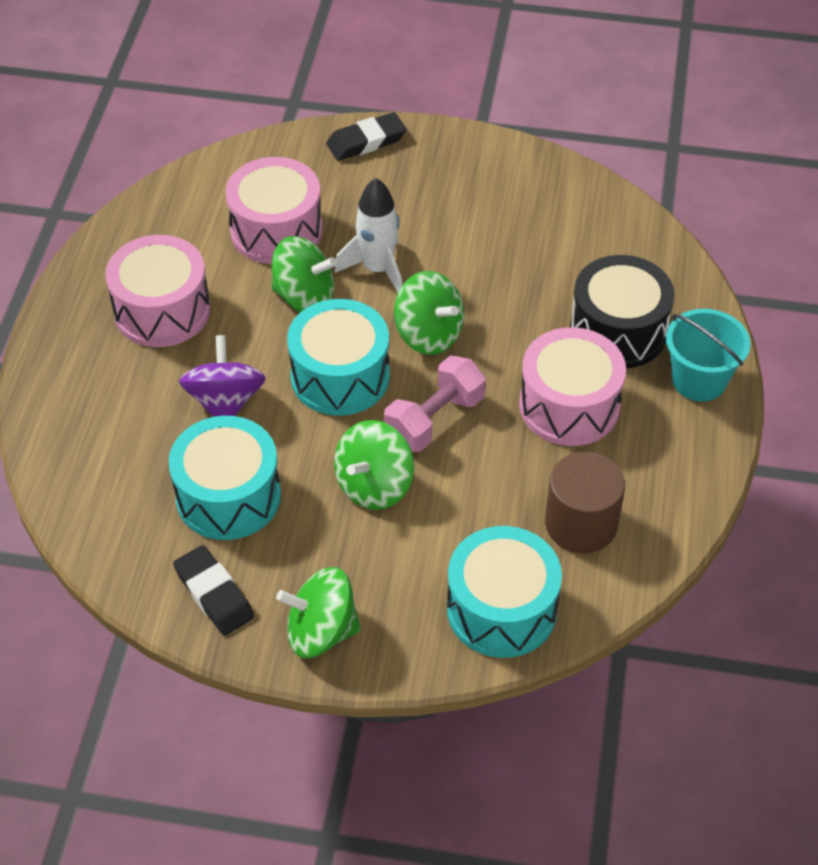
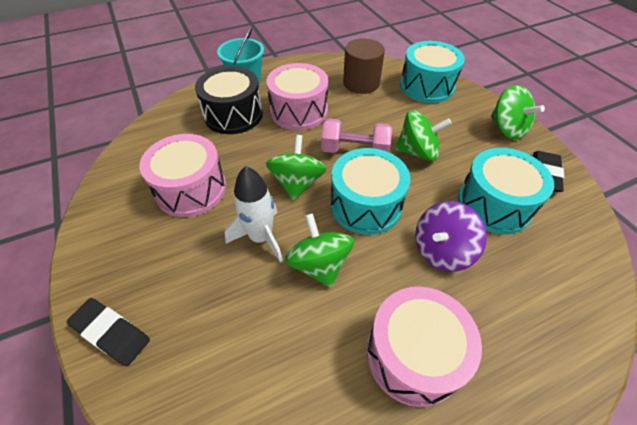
camera: 125 degrees left, 0 degrees up
(276, 230) = (265, 331): pink drum -> pink drum (191, 189)

